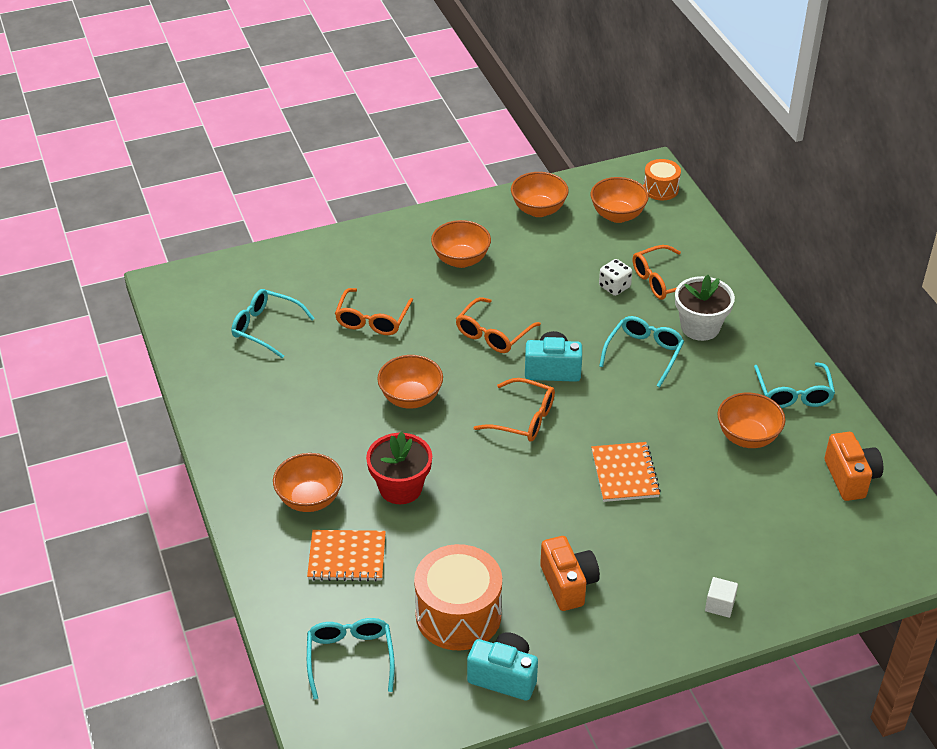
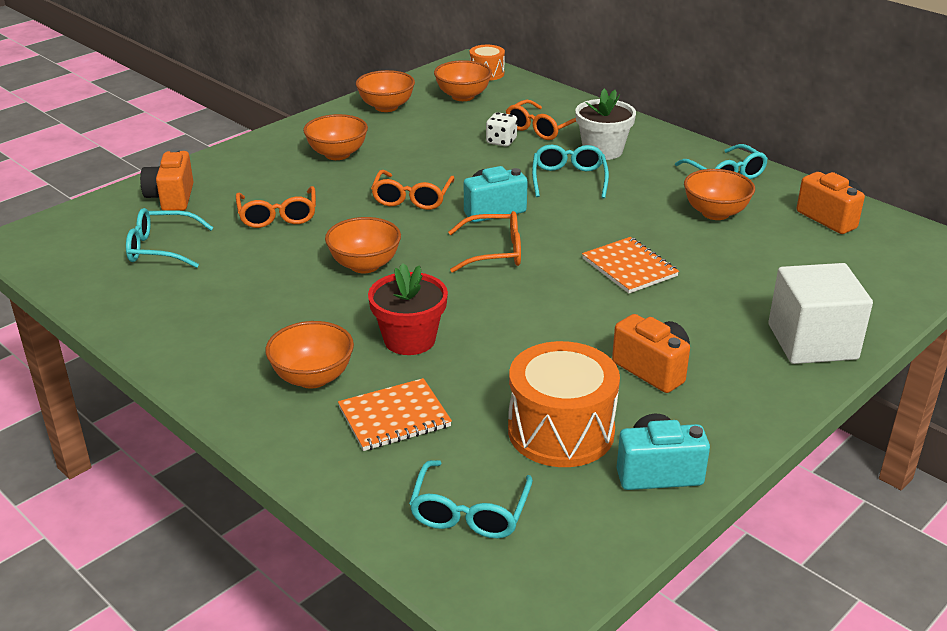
camera: 25 degrees left, 10 degrees down
(300, 272) = (171, 198): none -> orange camera
(350, 658) = (469, 512): turquoise glasses -> turquoise glasses turned 135 degrees counterclockwise
(720, 605) = (812, 342): white cube -> white cube, size x2.44

